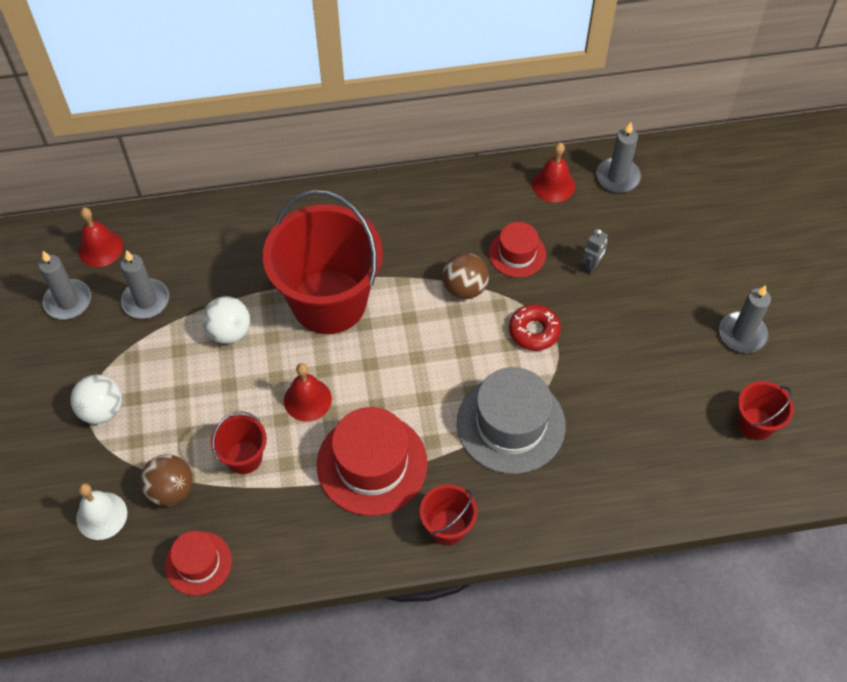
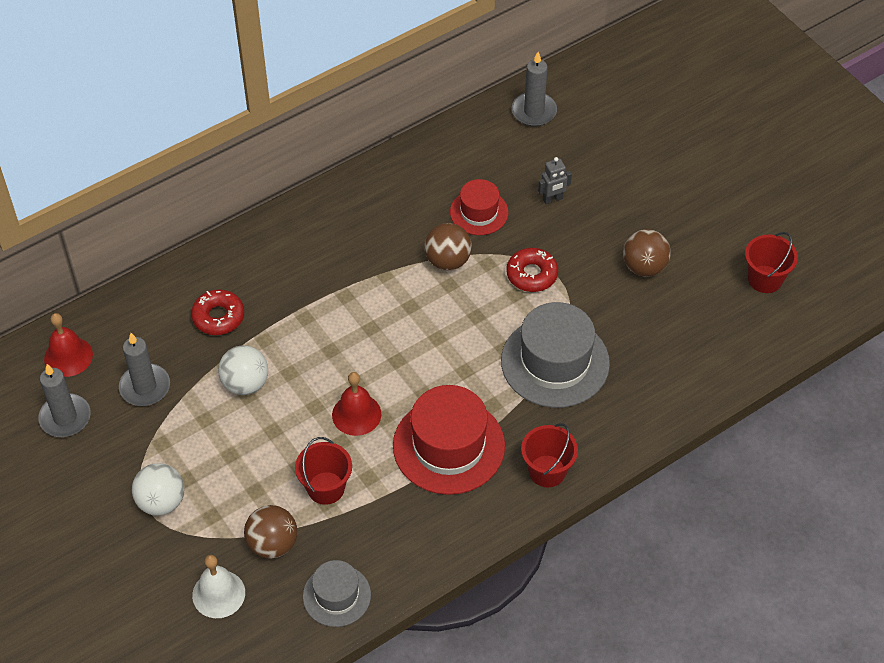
camera: 25 degrees left, 5 degrees down
(198, 563) = (336, 595): red hat -> grey hat
(240, 262) = (218, 317): none -> red donut
(329, 302) = (326, 320): red bucket -> none
(553, 185) = (478, 139): red bell -> none
(591, 266) = (552, 199): grey robot -> grey robot turned 60 degrees clockwise
(643, 365) = (644, 267): none -> brown ball
(742, 334) = (715, 208): grey candle -> none

